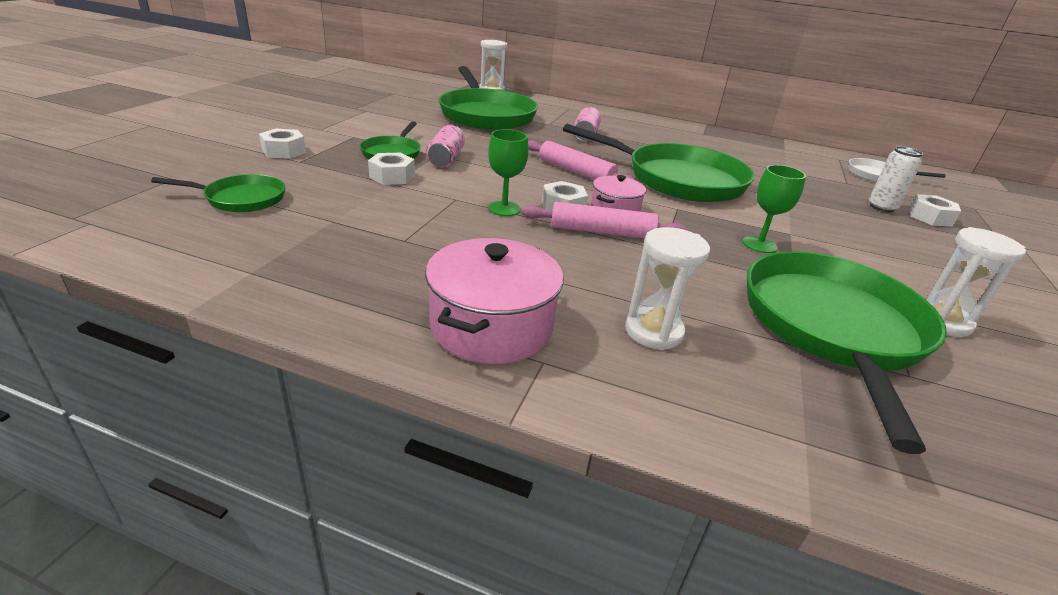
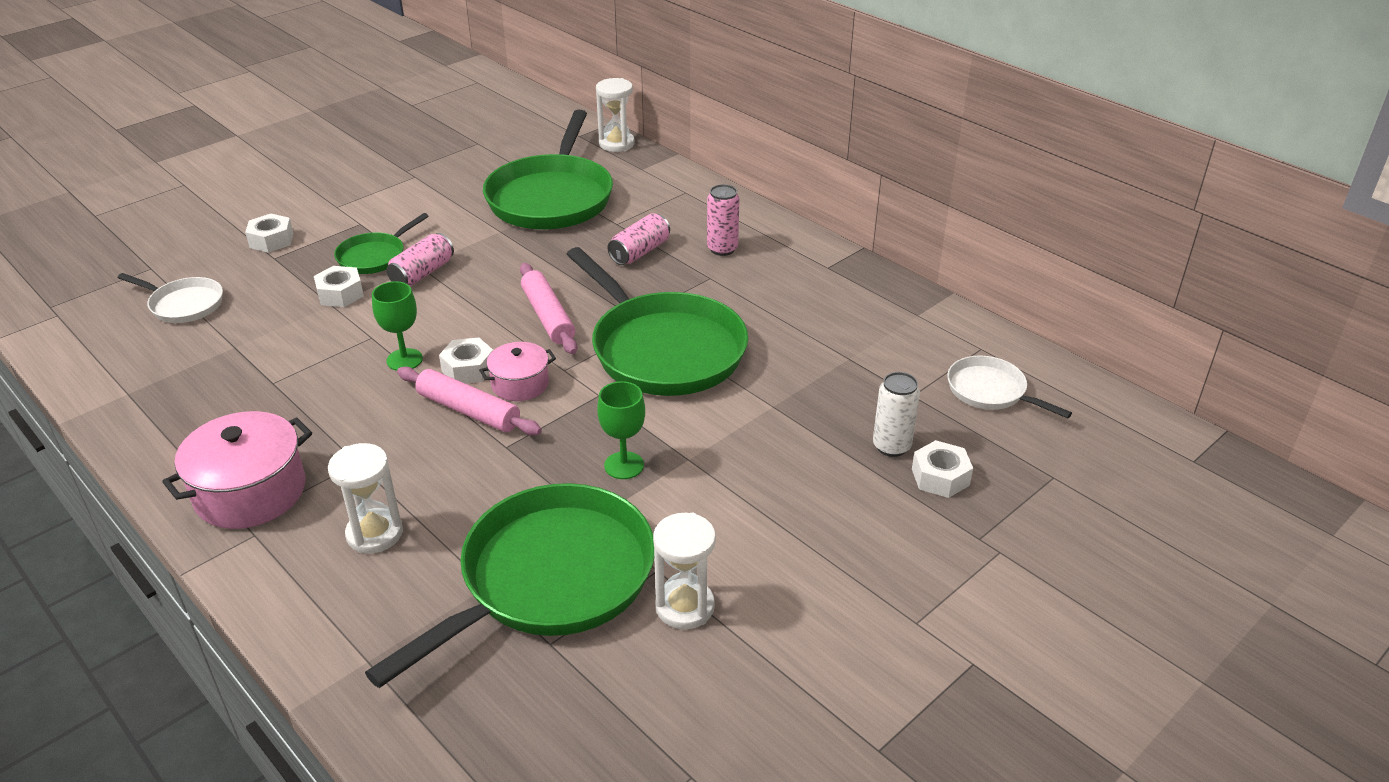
camera: 30 degrees right, 5 degrees up
(241, 199) = (183, 304): green pan -> white pan
(632, 130) = (722, 249): none -> pink can

